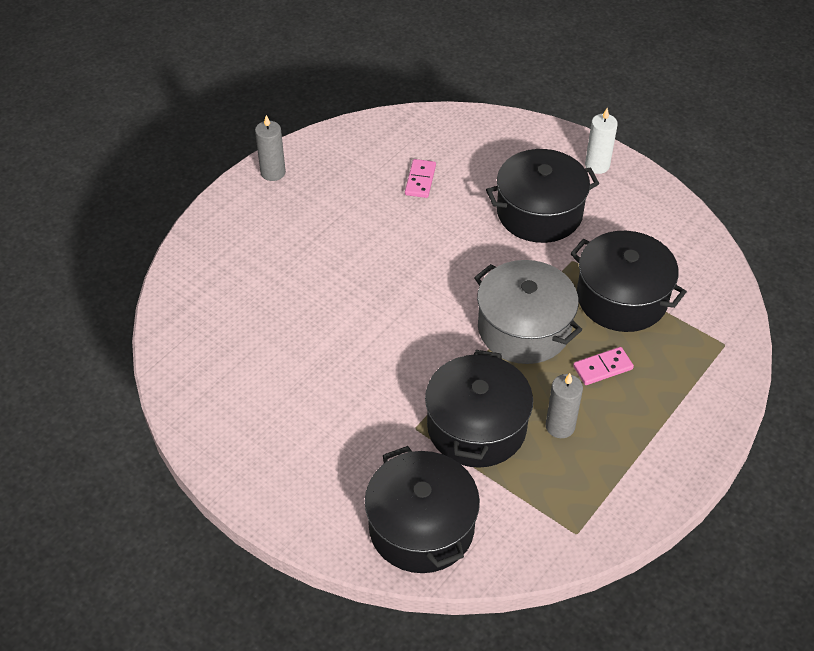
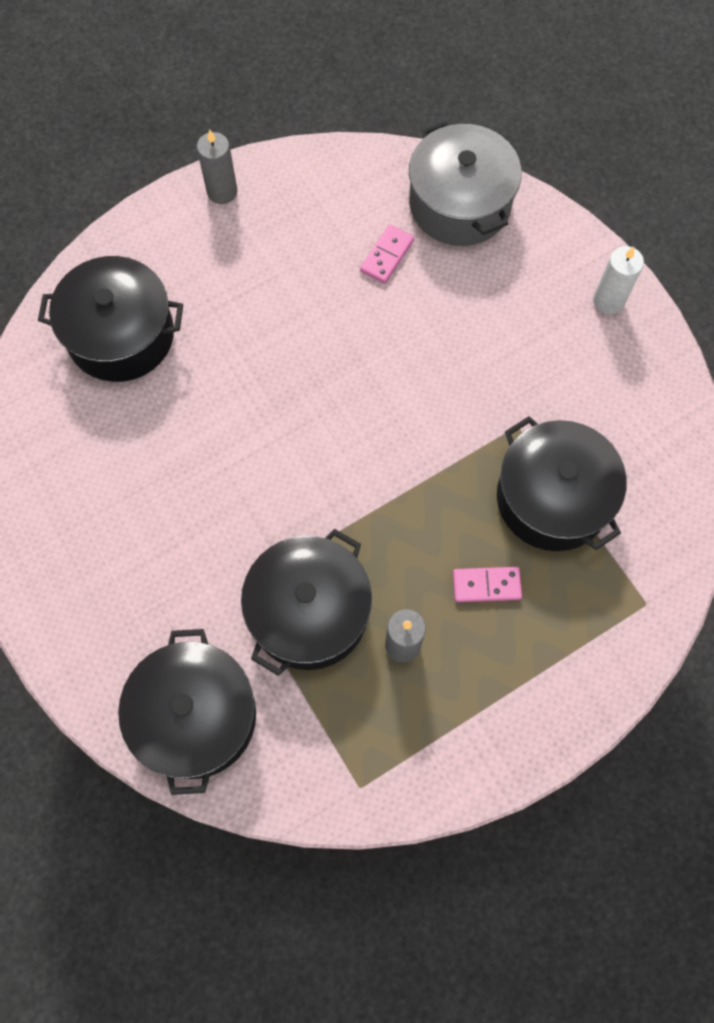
camera: 20 degrees right, 20 degrees up
(524, 328) = (419, 501): grey pot -> grey pot (460, 203)
(539, 212) = (508, 346): black pot -> black pot (121, 335)

